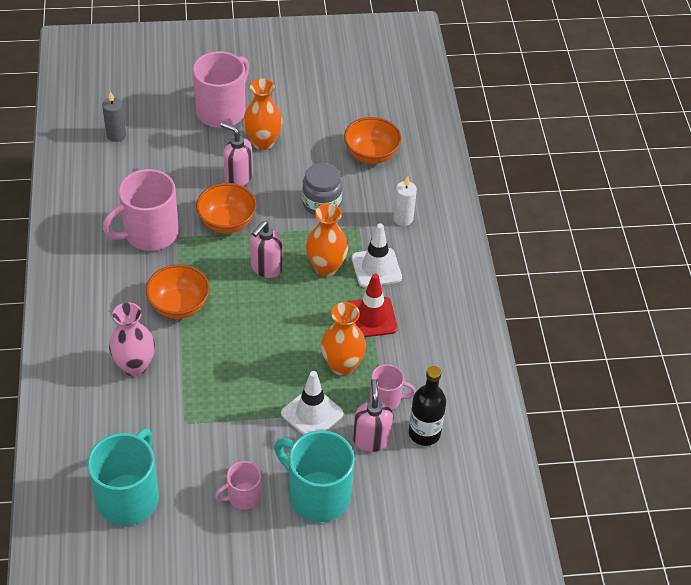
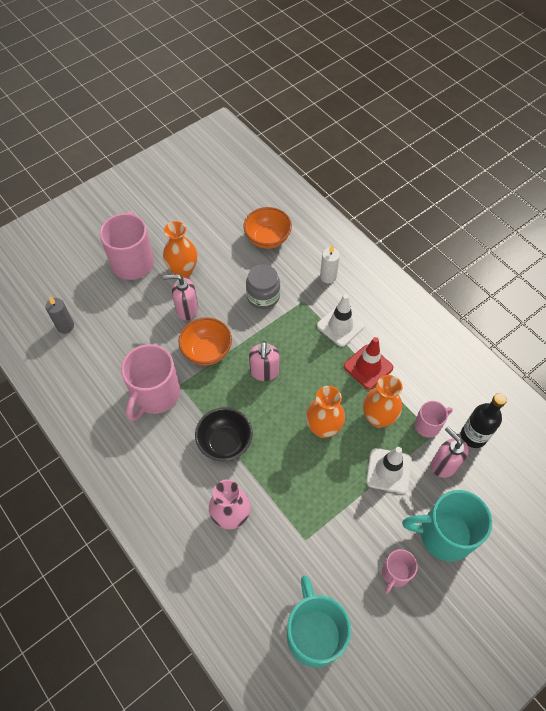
camera: 30 degrees left, 10 degrees up
(179, 306) = (225, 442): orange bowl -> black bowl
(326, 267) = (306, 346): orange vase -> orange vase (323, 428)

